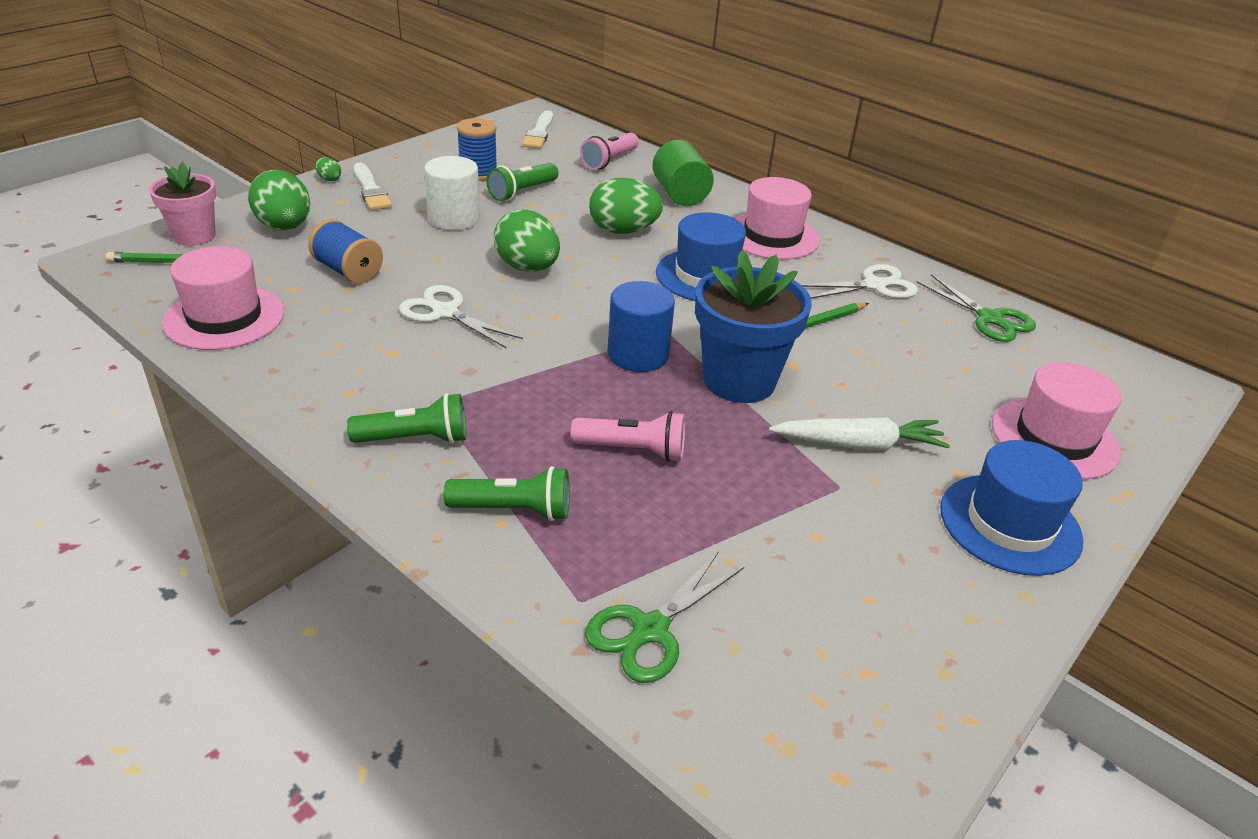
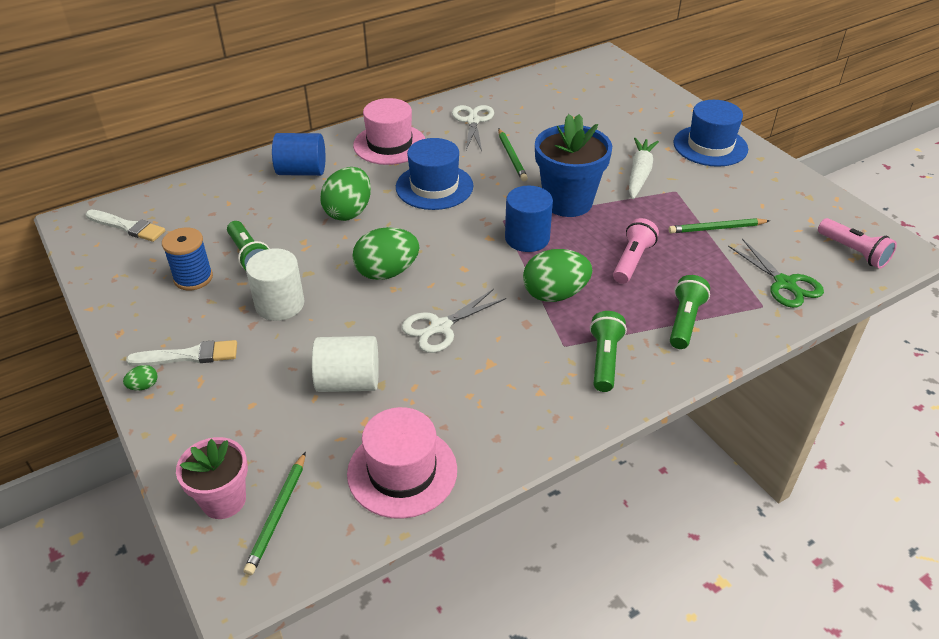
camera: 70 degrees left, 5 degrees up
(285, 227) = (239, 425): green egg -> green egg (555, 294)
(348, 271) = (348, 382): blue spool -> white cylinder
(609, 161) = (216, 196): pink flashlight -> pink flashlight (853, 252)
(680, 195) = (302, 171): green cylinder -> blue cylinder
(763, 539) = (716, 228): none -> green pencil
(989, 318) = (525, 92): green scissors -> none
(1054, 438) = (644, 110): pink hat -> none

